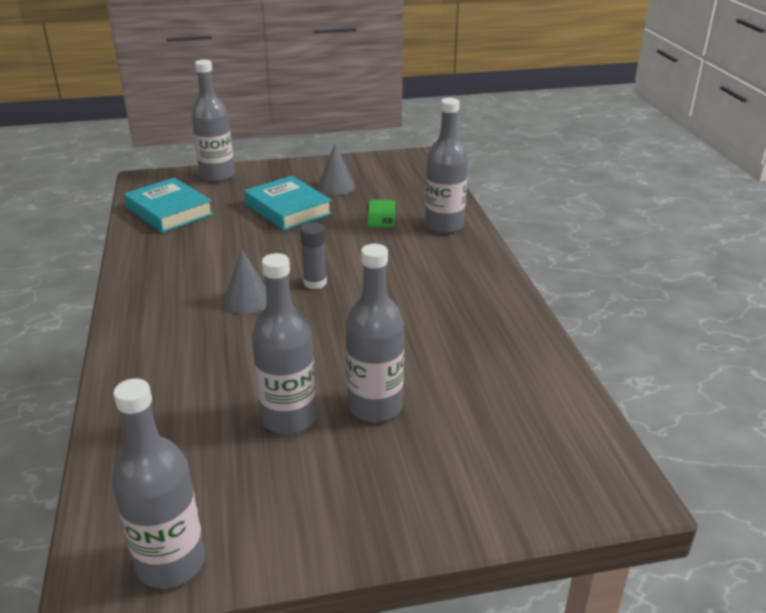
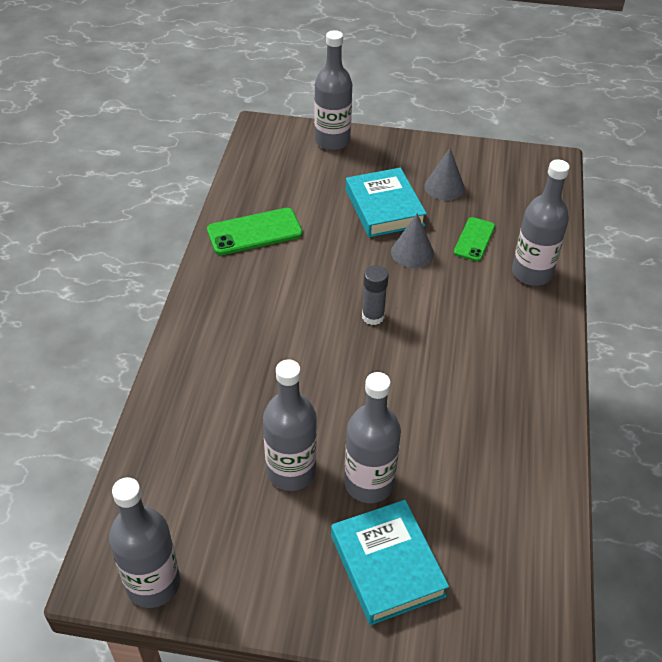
camera: 20 degrees right, 15 degrees up
(168, 248) = (254, 232): none -> green phone
(169, 211) = (271, 181): turquoise book -> turquoise book (387, 565)
(247, 300) = (304, 321): grey cone -> grey cone (412, 252)

